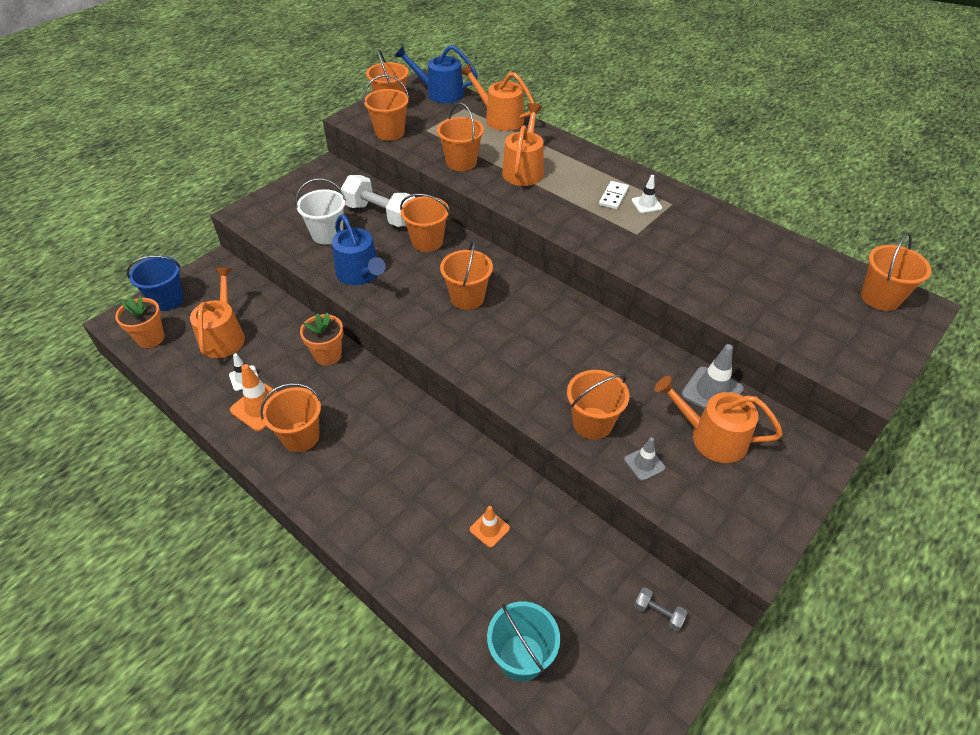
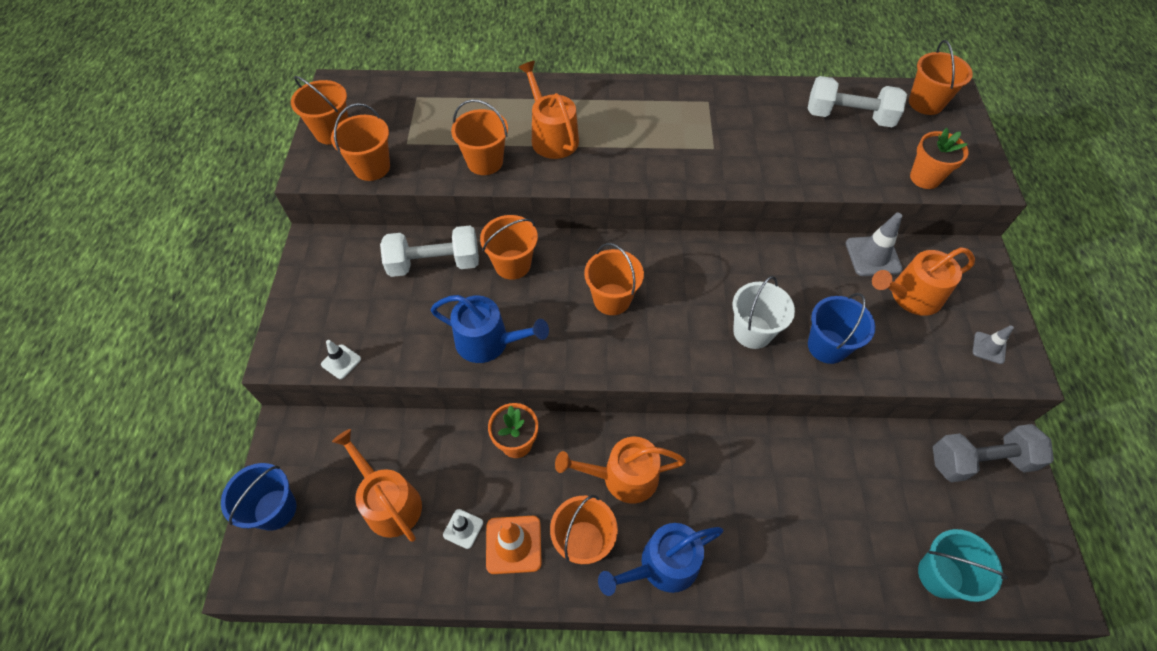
camera: 40 degrees left, 10 degrees up
(150, 338) = (309, 565): orange flower pot -> orange flower pot (925, 178)
(327, 234) = (404, 320): white bucket -> white bucket (752, 332)
(440, 93) = (371, 91): blue watering can -> blue watering can (662, 565)
(489, 529) = (815, 493): orange traffic cone -> none
(500, 119) = (466, 90): orange watering can -> orange watering can (623, 477)
(592, 423) = (827, 346): orange bucket -> blue bucket
(613, 197) = (657, 121): white domino -> none
(644, 464) = (894, 353): grey traffic cone -> grey traffic cone (989, 348)
(646, 204) = (690, 113): white traffic cone -> white traffic cone (341, 361)
(658, 613) = (979, 461): grey dumbbell -> grey dumbbell, size x2.26
(786, 271) = (848, 117): none -> white dumbbell

